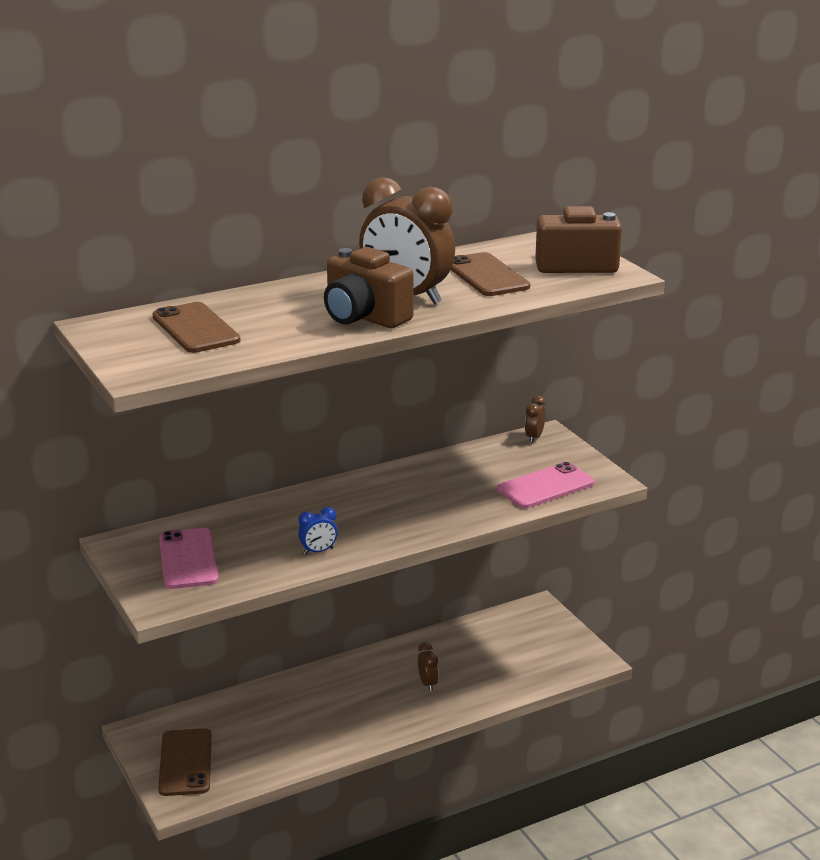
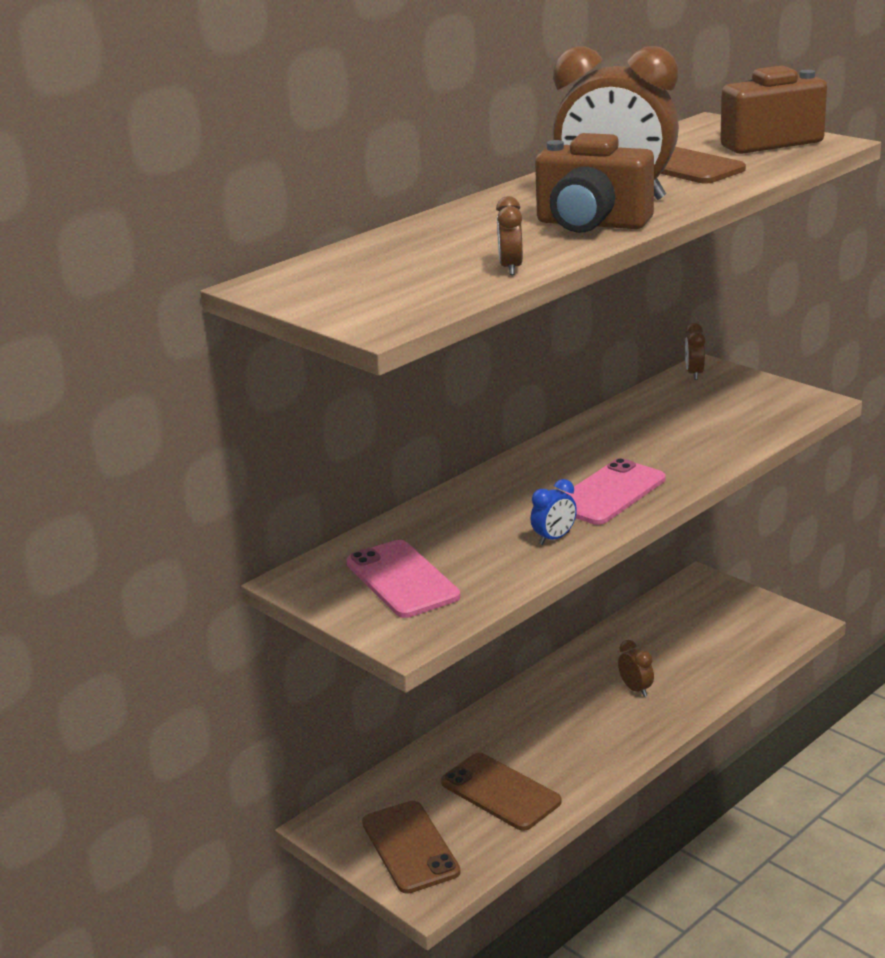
camera: 15 degrees left, 0 degrees up
(195, 328) = (398, 267): brown phone -> brown phone (500, 792)
(268, 345) = (511, 268): none -> brown clock
(545, 486) = (753, 420): pink phone -> pink phone (609, 493)

